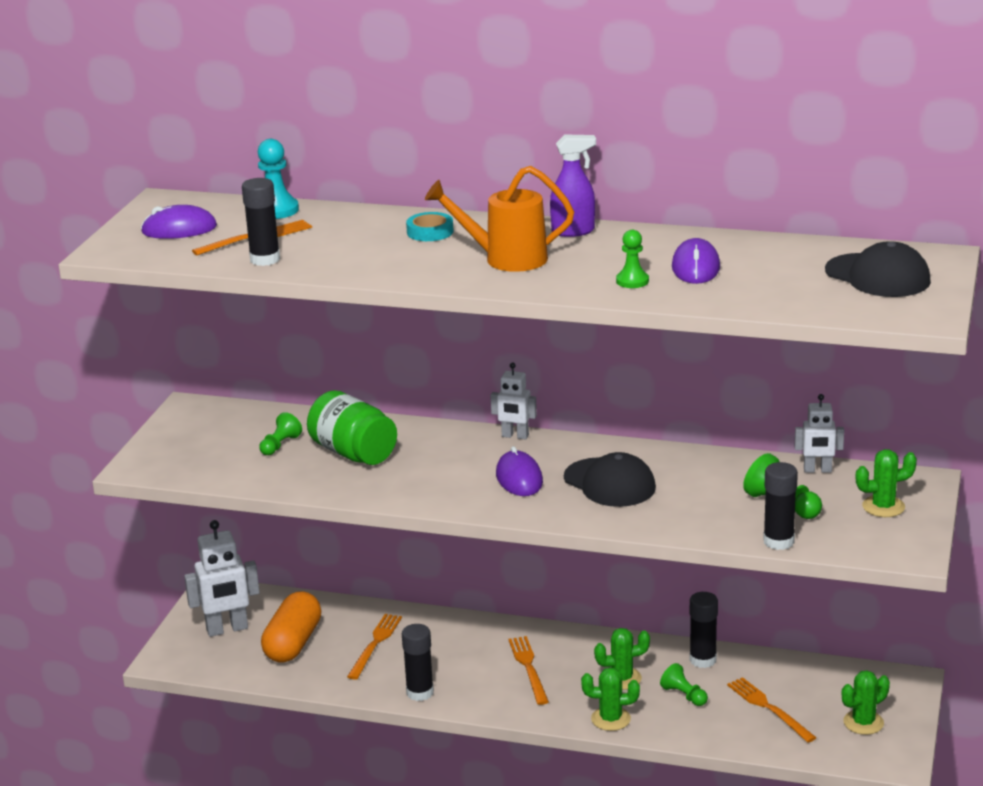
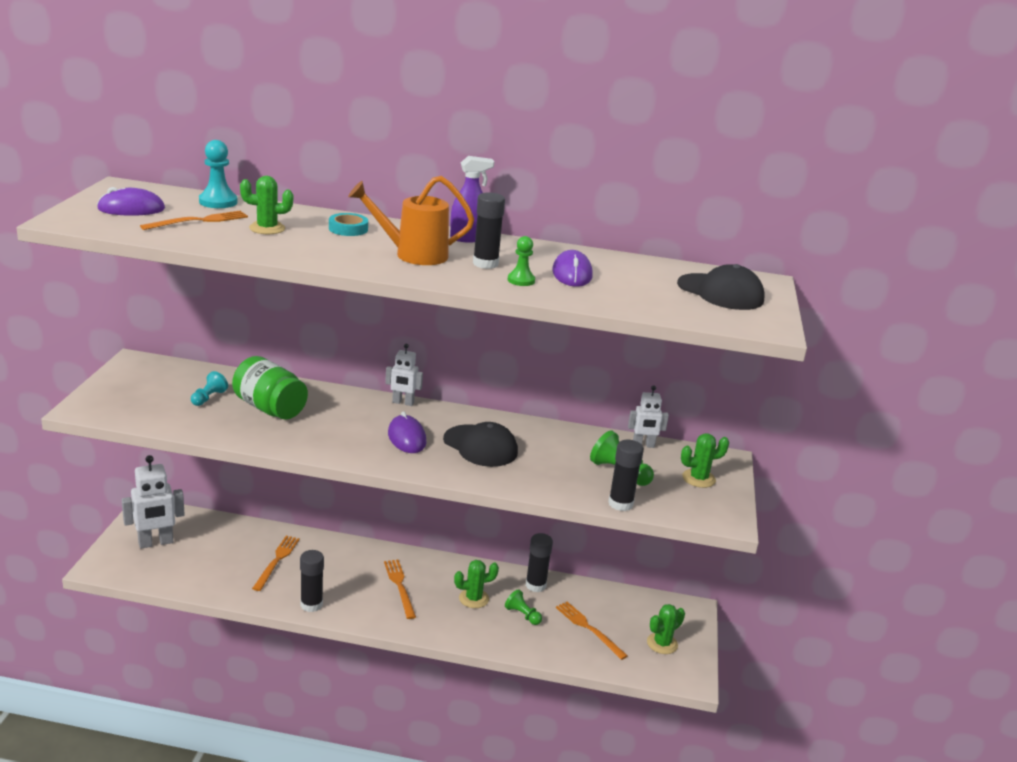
camera: 10 degrees left, 0 degrees up
(265, 259) = (204, 238): black glue stick -> black glue stick (485, 264)
(280, 445) = (208, 398): green pawn -> turquoise pawn
(293, 643) = (209, 557): orange capsule -> none
(611, 719) = (465, 633): green cactus -> green cactus (267, 228)

